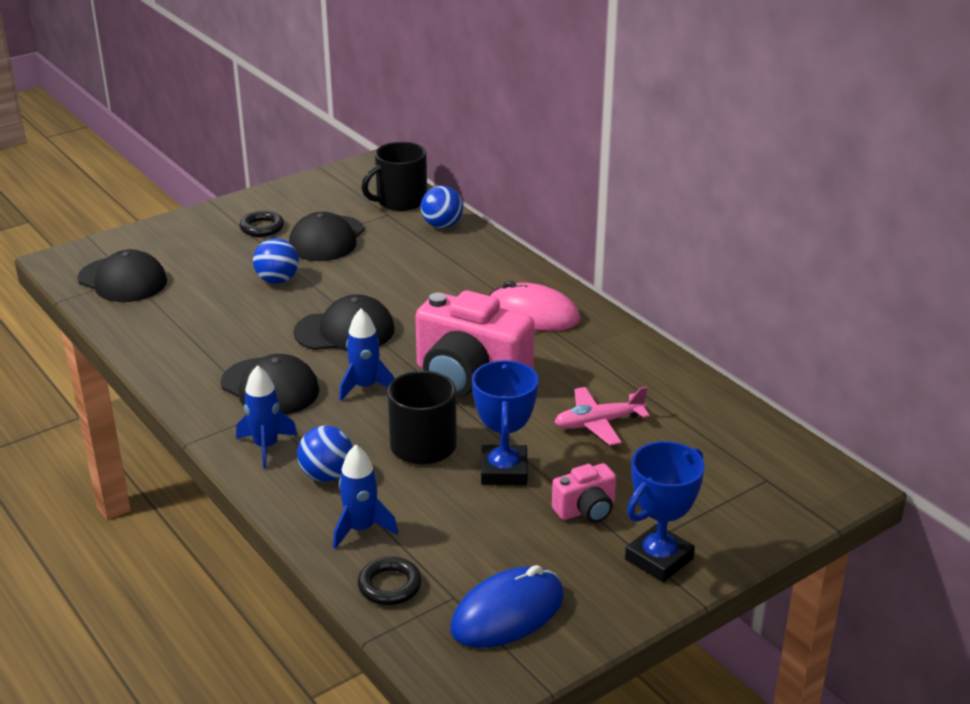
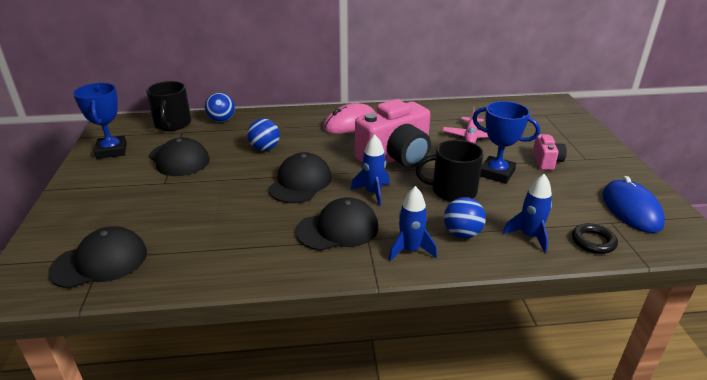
camera: 60 degrees left, 0 degrees up
(262, 228) = (124, 178): black ring -> none
(277, 280) = (204, 190): blue ball -> blue ball (265, 148)
(659, 559) = (596, 155): blue trophy -> blue trophy (111, 151)

